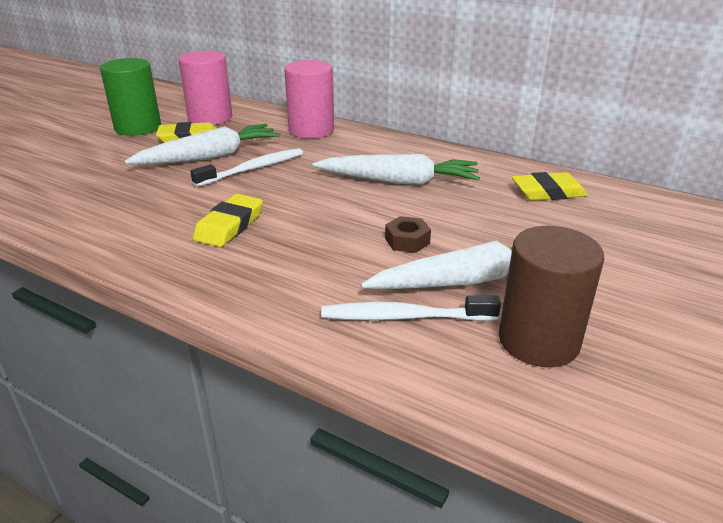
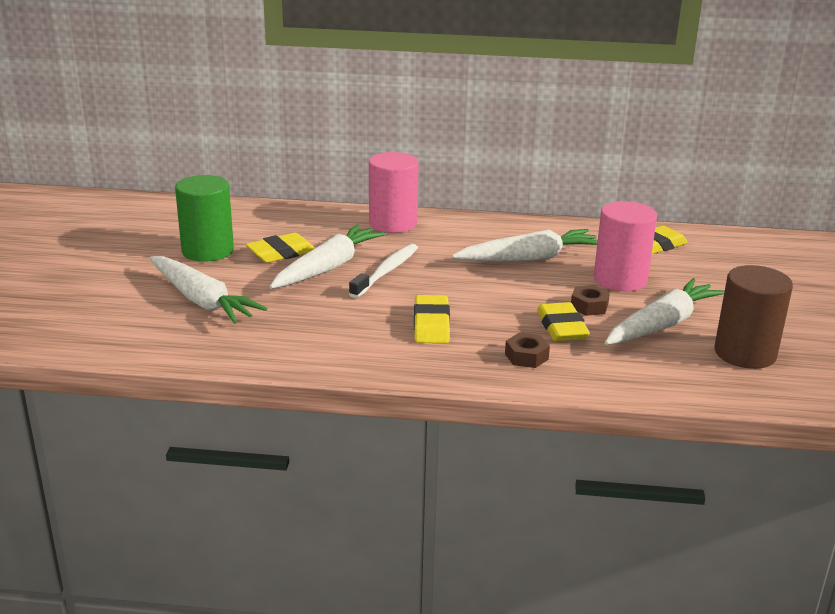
camera: 25 degrees left, 5 degrees down
(77, 165) = (202, 300): none -> white carrot
(210, 118) = (272, 227): pink cylinder -> pink cylinder (620, 279)
(279, 280) = (526, 356): none -> brown nut
(352, 257) = (561, 327): none -> yellow eraser
(405, 317) = (645, 360): white toothbrush -> none

